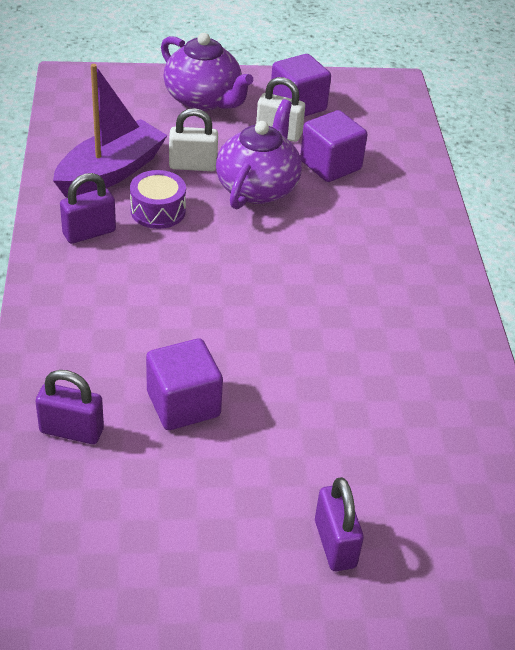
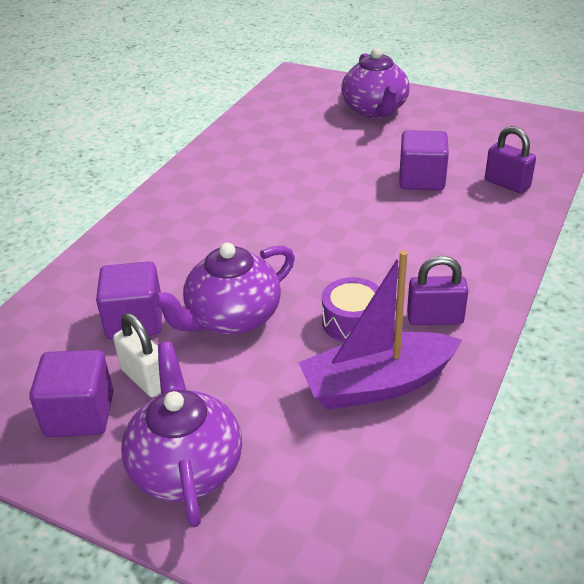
camera: 145 degrees left, 5 degrees down
(193, 165) = (278, 365): white padlock -> none
(335, 544) = (375, 110): purple padlock -> purple teapot

